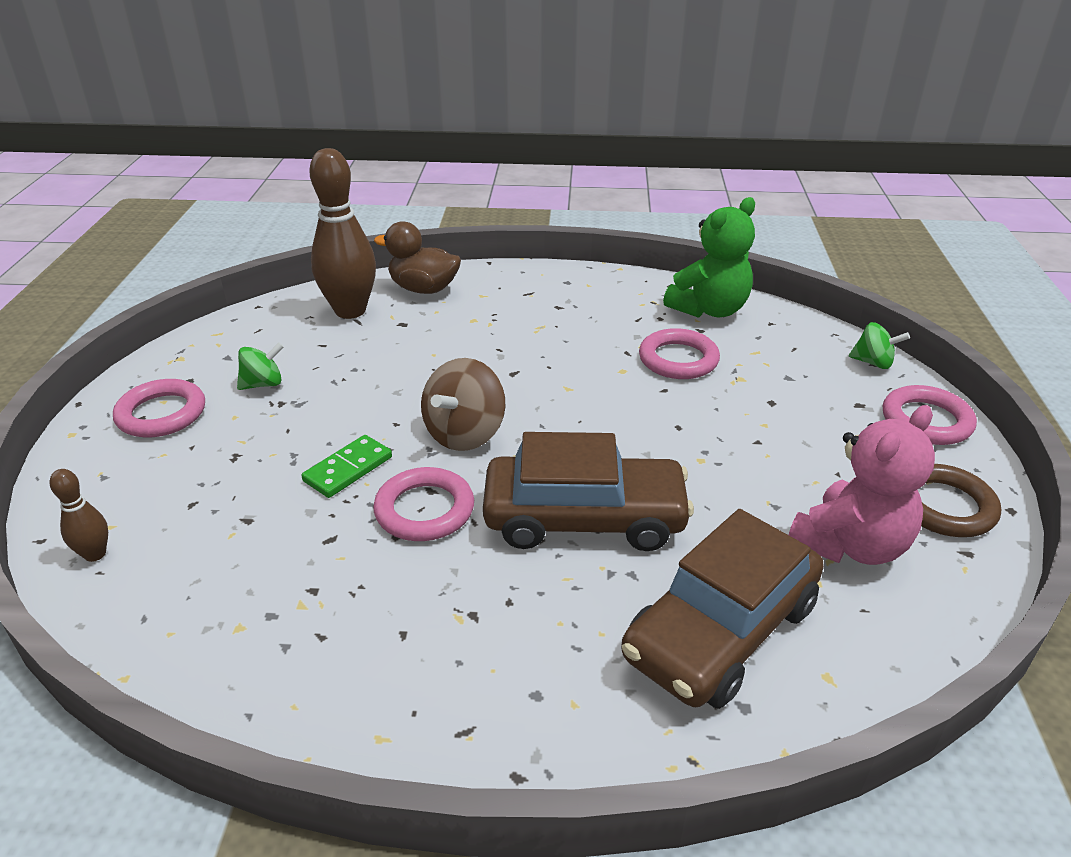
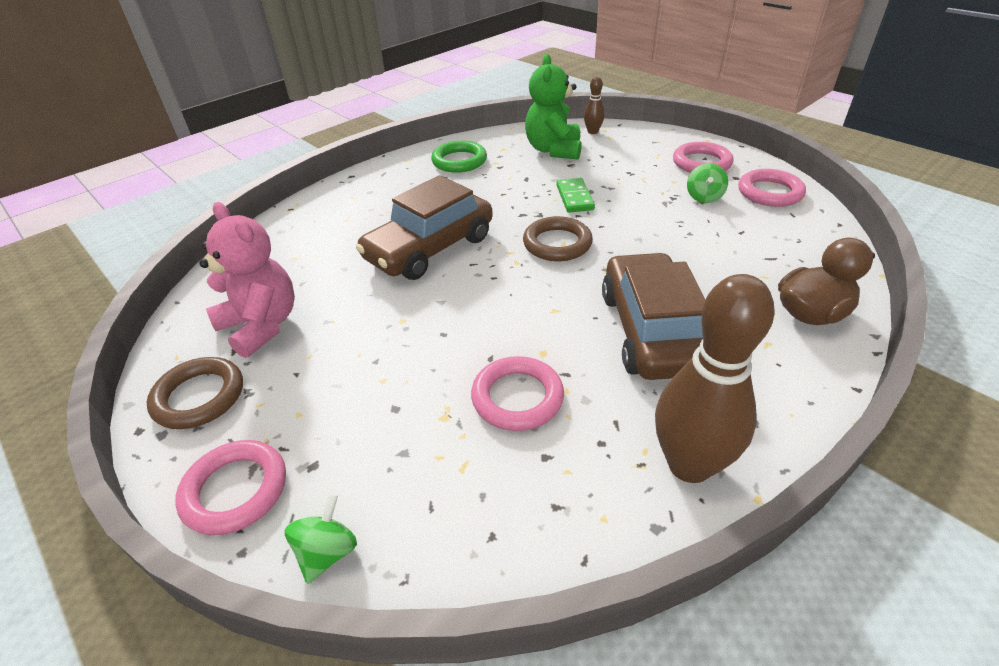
camera: 135 degrees right, 5 degrees up
(331, 654) = (459, 161): none -> green ring
(350, 311) = (793, 260): brown bowling pin -> brown bowling pin (689, 465)
(424, 510) = (509, 207): pink ring -> pink ring (769, 192)
(465, 434) = (557, 243): brown spinning top -> brown ring
(709, 310) = (575, 501): green teddy bear -> green teddy bear (553, 150)
(721, 630) = (310, 247): brown car -> brown car (651, 331)
(850, 545) = (261, 326): pink teddy bear -> pink teddy bear turned 135 degrees clockwise
(873, 363) = (328, 552): green spinning top -> green spinning top turned 135 degrees clockwise

